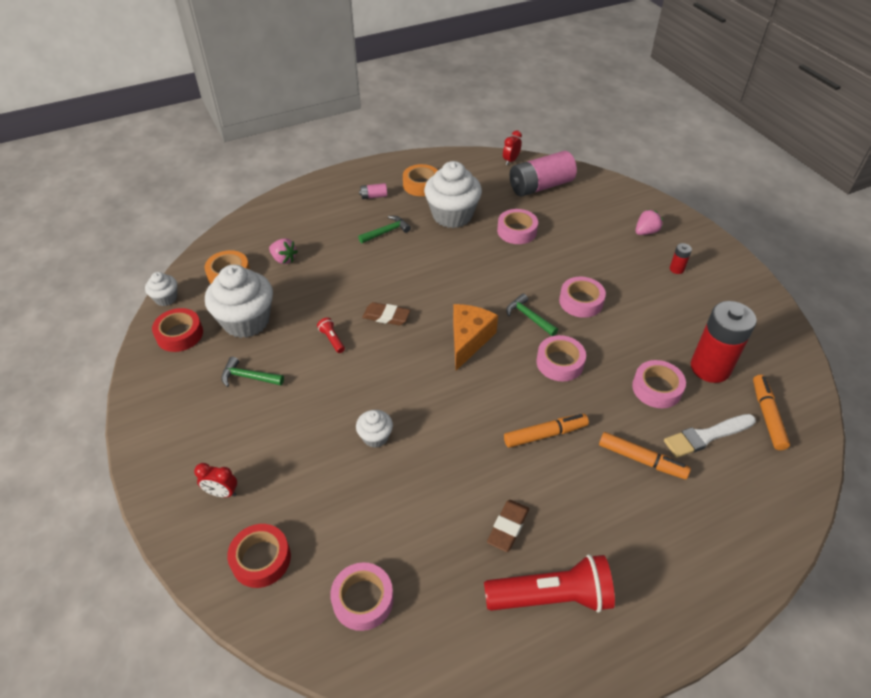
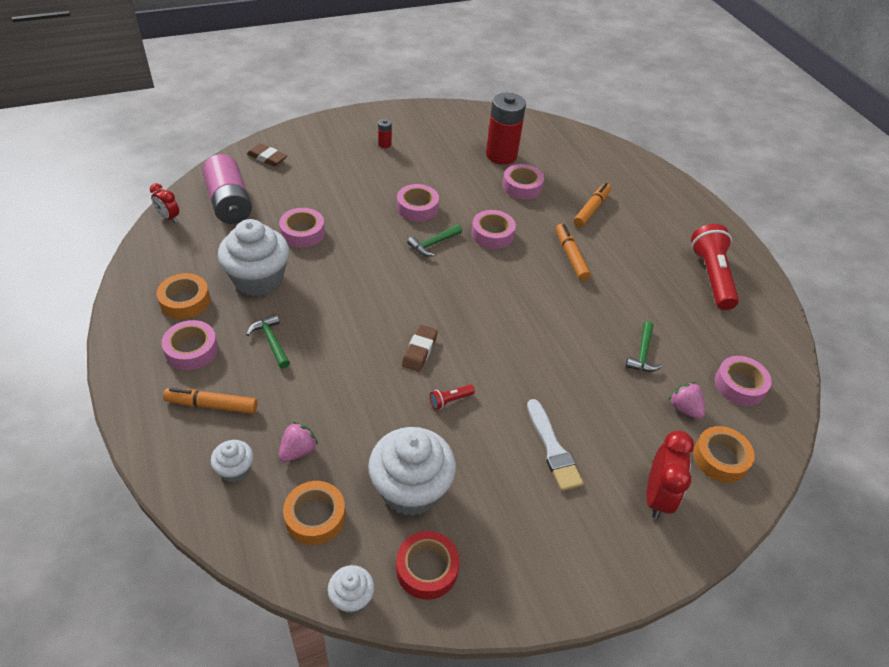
camera: 90 degrees left, 0 degrees up
(222, 493) = (657, 496): red clock -> red clock, size x1.70
(248, 377) = (503, 481): green hammer -> green hammer (642, 353)
(261, 559) = (720, 458): red tape -> orange tape
(373, 196) = (191, 350): pink battery -> pink tape
(375, 437) = (580, 368): white cupcake -> white cupcake (235, 470)
(469, 340) = (460, 289): orange cheese -> none
(508, 527) = (660, 291): brown eraser -> brown eraser (267, 157)
(646, 232) = (329, 149): pink strawberry -> pink strawberry (684, 408)
(706, 436) = (567, 174): white brush -> white brush (553, 449)
(767, 415) = (547, 142): orange marker -> orange marker (212, 405)

